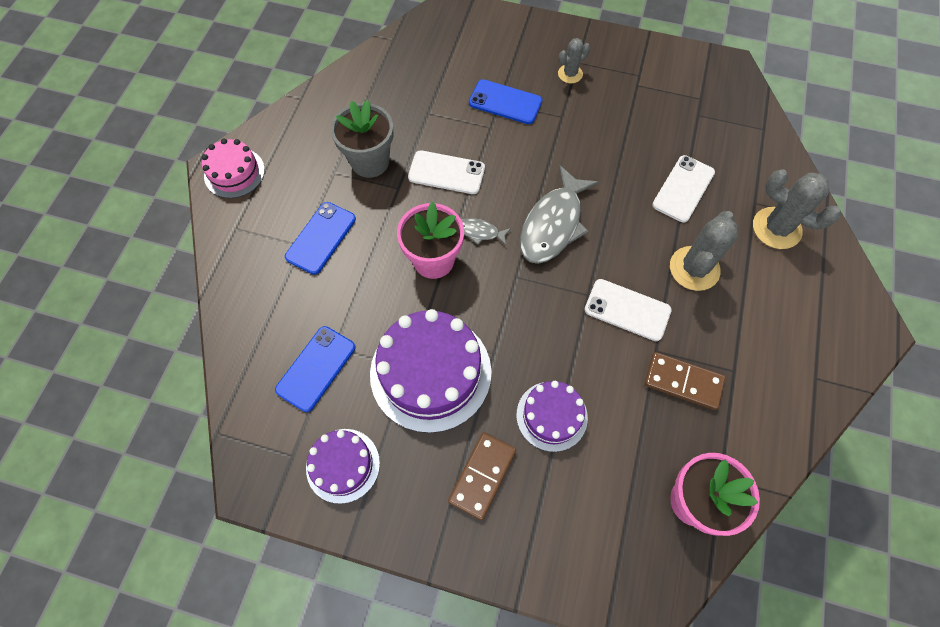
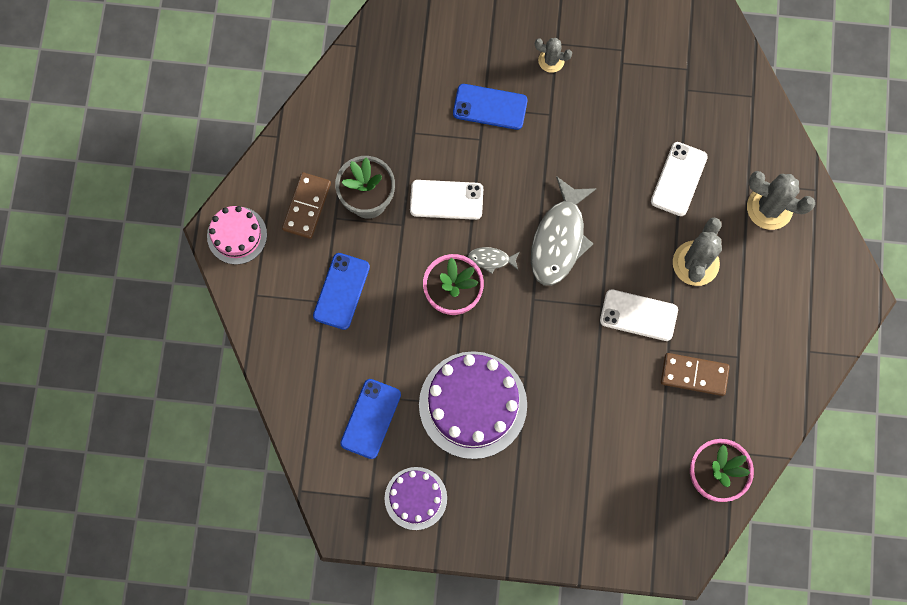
camera: 10 degrees left, 10 degrees up
(482, 476) = (534, 486): brown domino -> brown domino (306, 206)
(551, 416) = (584, 425): purple cake -> none
(570, 74) = (551, 60): grey cactus -> grey cactus turned 60 degrees clockwise

